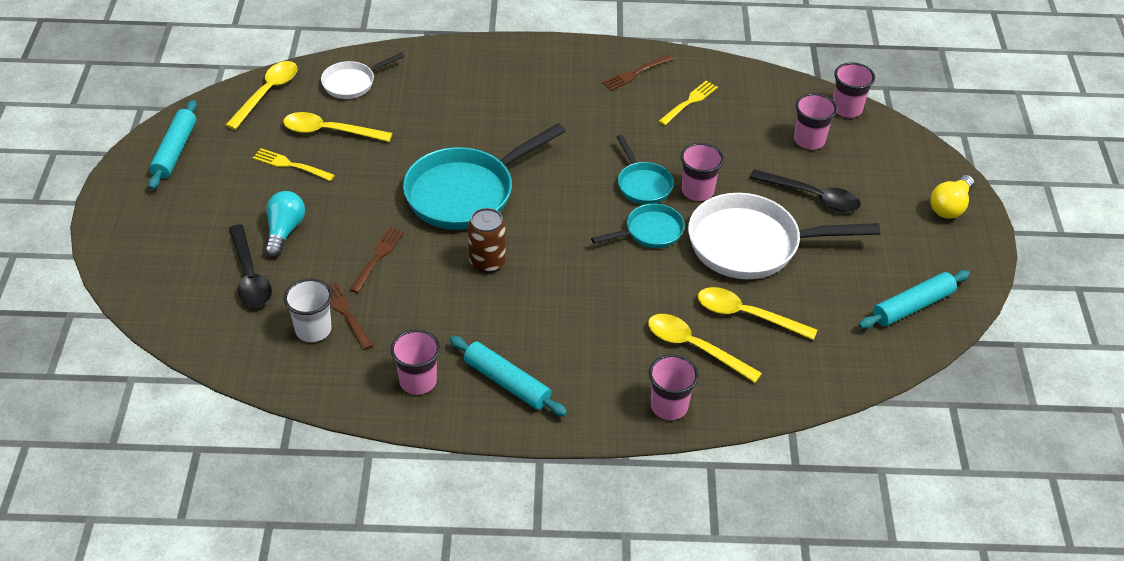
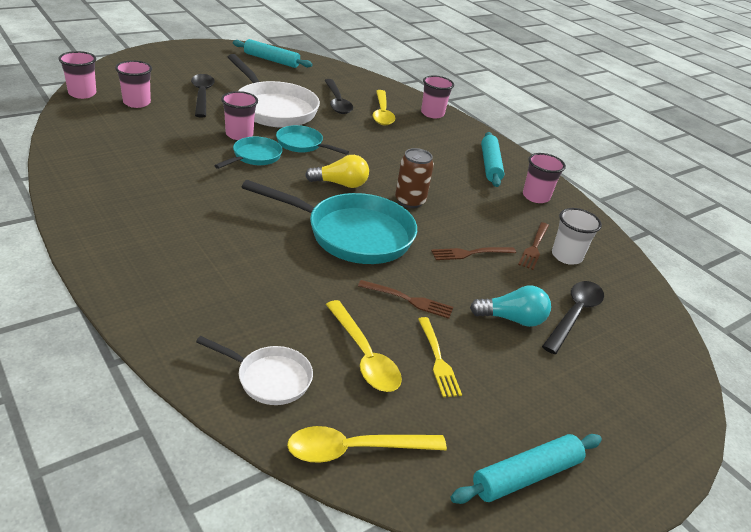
camera: 130 degrees left, 10 degrees down
(284, 231) = (512, 319): turquoise light bulb -> turquoise light bulb turned 150 degrees counterclockwise
(635, 73) = (101, 191): brown fork -> brown fork (409, 300)
(689, 102) = (126, 156): yellow fork -> none
(746, 315) = (337, 102): yellow spoon -> black spoon
(950, 206) = (168, 55): yellow light bulb -> yellow light bulb (340, 184)

